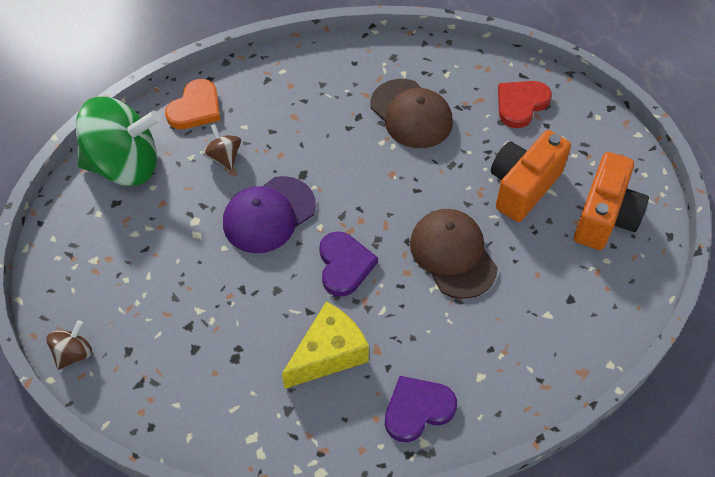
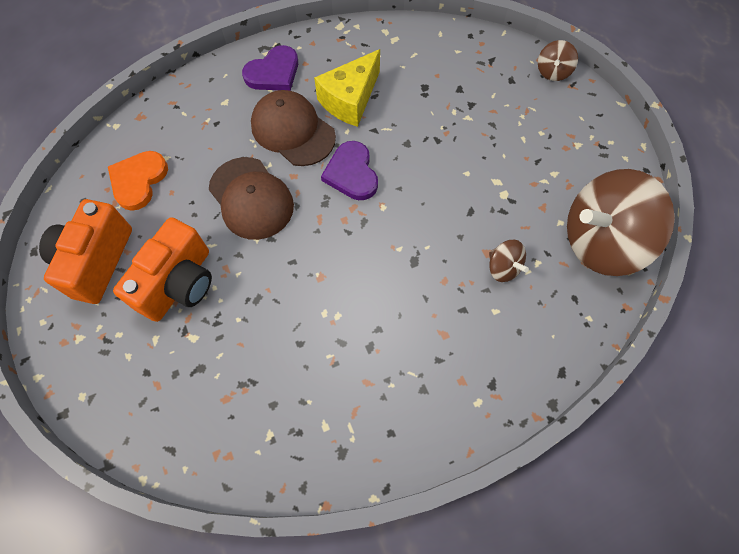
camera: 170 degrees right, 10 degrees up
(125, 165) = (600, 241): green spinning top -> brown spinning top
(195, 108) = (559, 326): orange heart -> orange heart (138, 181)
(269, 215) = (435, 211): purple cap -> none
(411, 114) = (308, 361): brown cap -> brown cap (293, 131)
(521, 104) = (175, 399): red heart -> none

